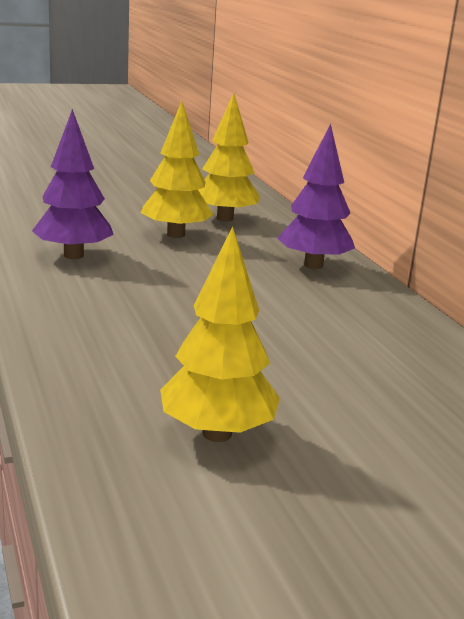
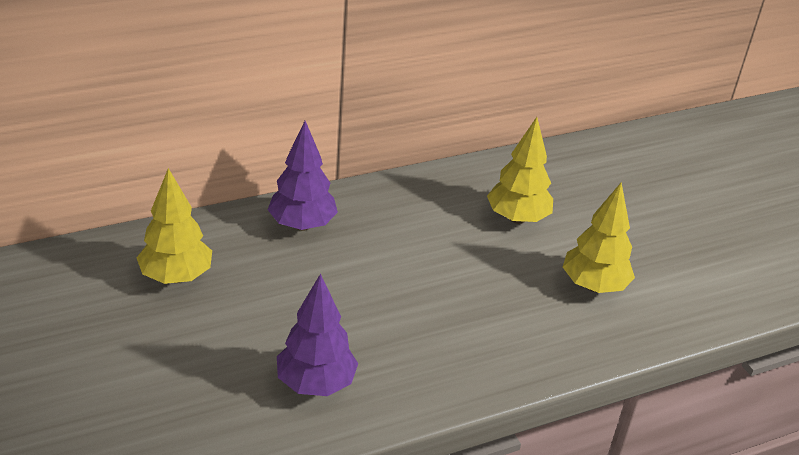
camera: 95 degrees left, 15 degrees up
(176, 234) = (237, 312): yellow tree -> yellow tree (517, 218)

